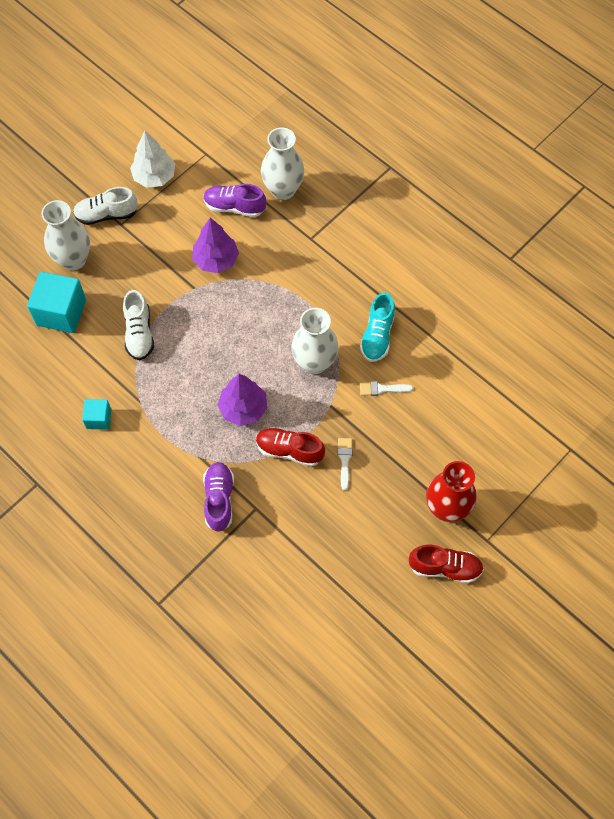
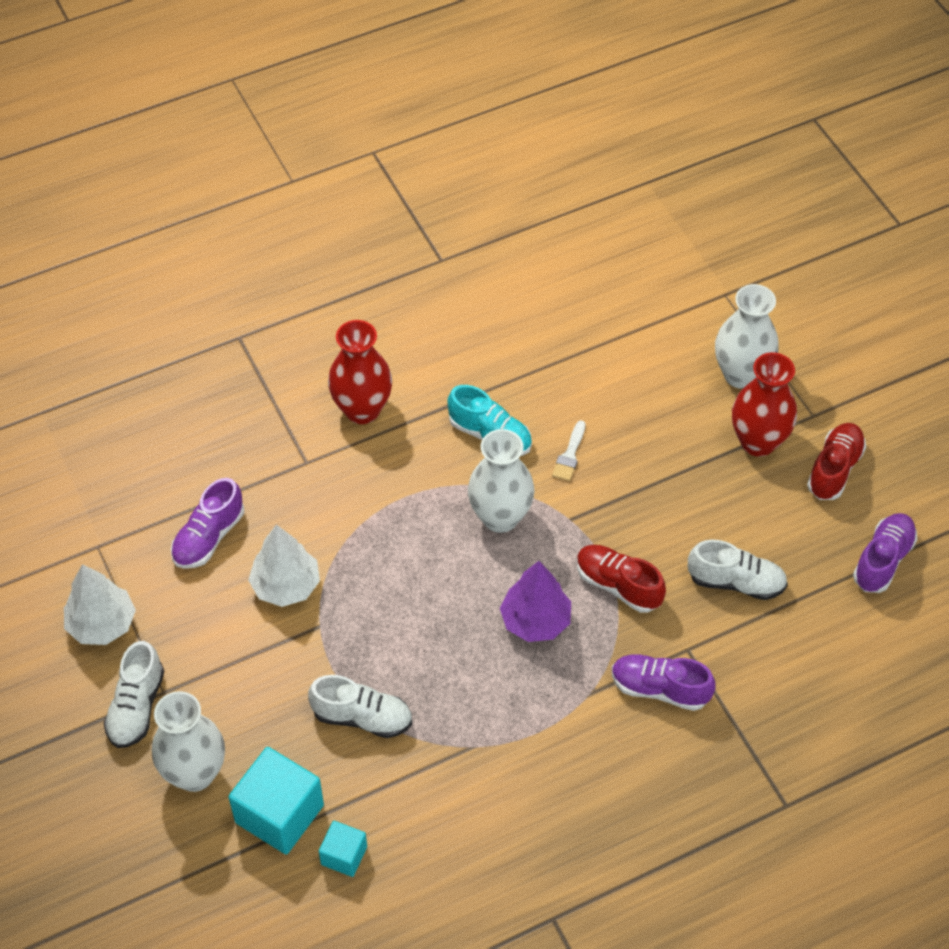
camera: 70 degrees left, 10 degrees down
(99, 419) = (479, 808): turquoise cube -> turquoise cube (344, 855)
(216, 260) = (286, 585): purple tree -> white tree
(283, 190) = (211, 470): white vase -> white vase (741, 374)
(289, 450) = (618, 585): red shoe -> red shoe turned 90 degrees clockwise
(321, 525) = (736, 582): none -> white shoe
(344, 460) = (655, 528): white brush -> none
(364, 255) = (362, 410): none -> red vase
(378, 621) = (882, 560): none -> purple shoe

